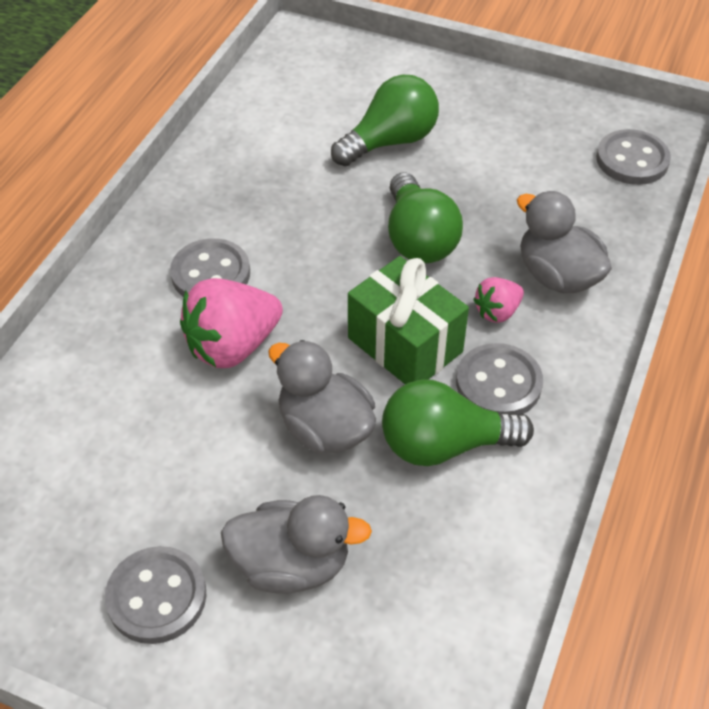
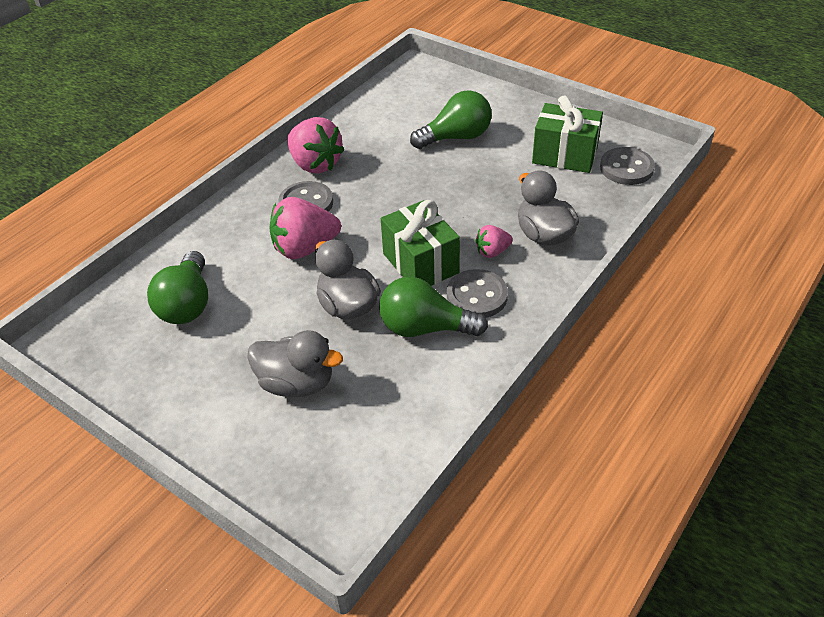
camera: 15 degrees right, 5 degrees down
(157, 597) = (204, 387): grey button -> none
(203, 209) = (315, 164): none -> pink strawberry
(418, 239) = (454, 200): green light bulb -> green light bulb (187, 304)
(545, 151) = (565, 155): none -> green gift

